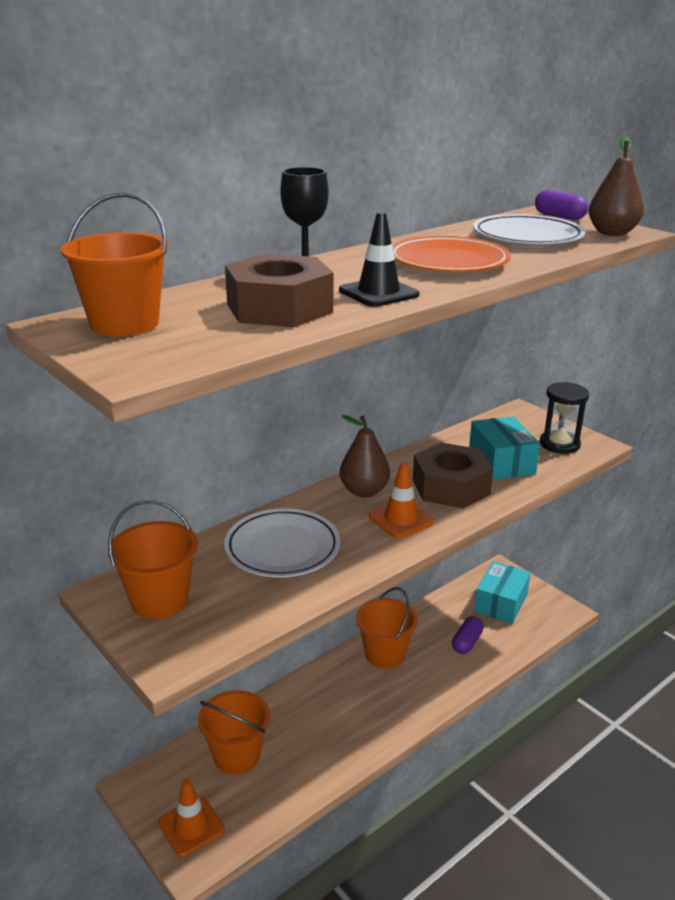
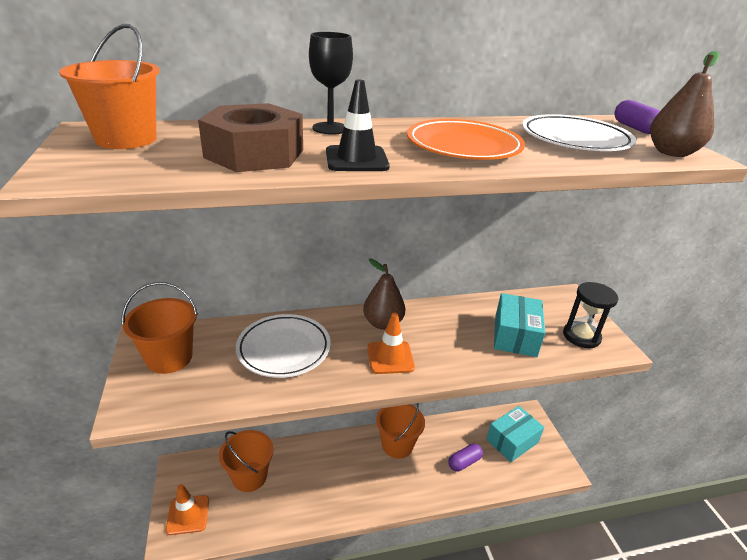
camera: 25 degrees right, 5 degrees up
(450, 487) = (454, 343): brown nut -> none

